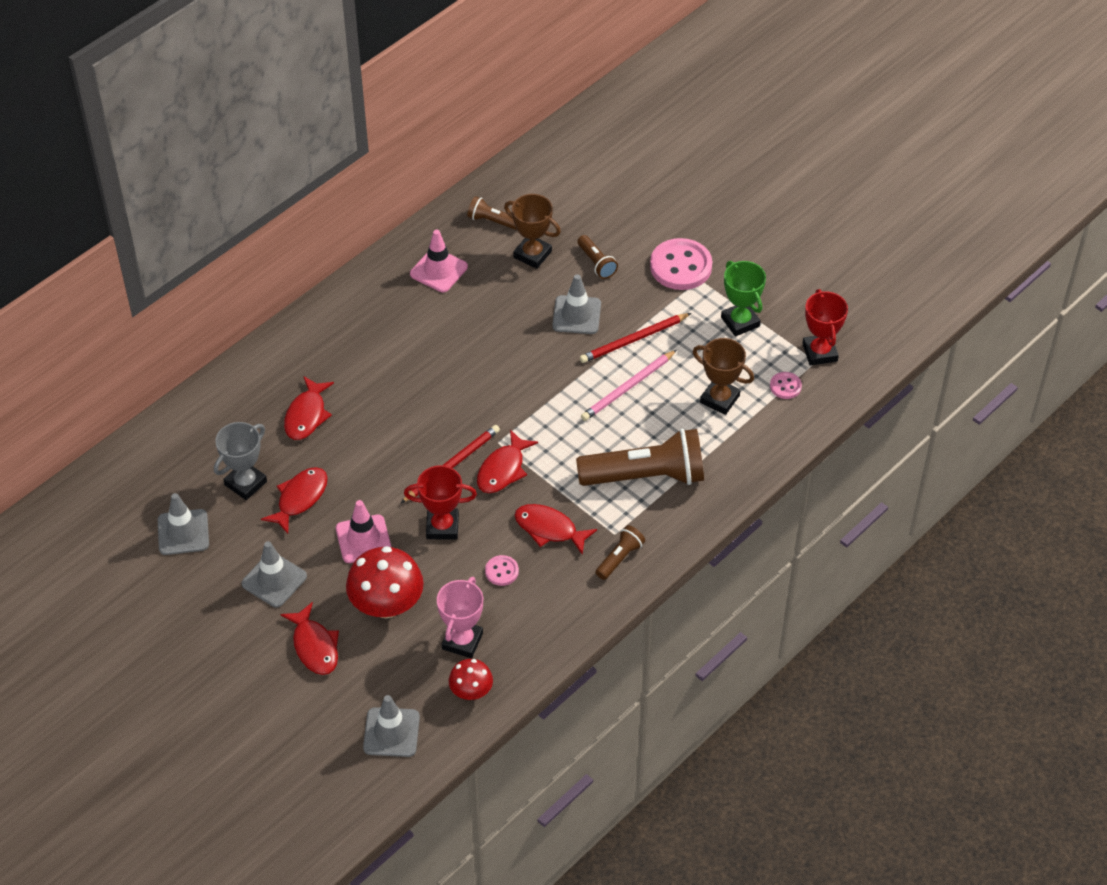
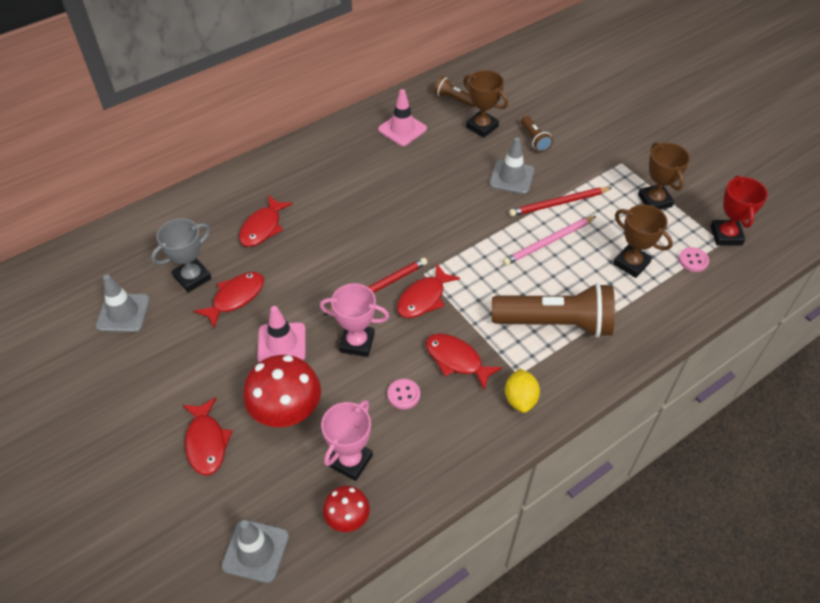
camera: 10 degrees right, 0 degrees up
(274, 580) = (189, 370): grey traffic cone -> none
(442, 527) = (357, 343): red trophy -> pink trophy
(619, 558) = (520, 399): brown flashlight -> yellow lemon
(681, 266) = (606, 151): pink button -> none
(740, 322) = (654, 201): green trophy -> brown trophy

